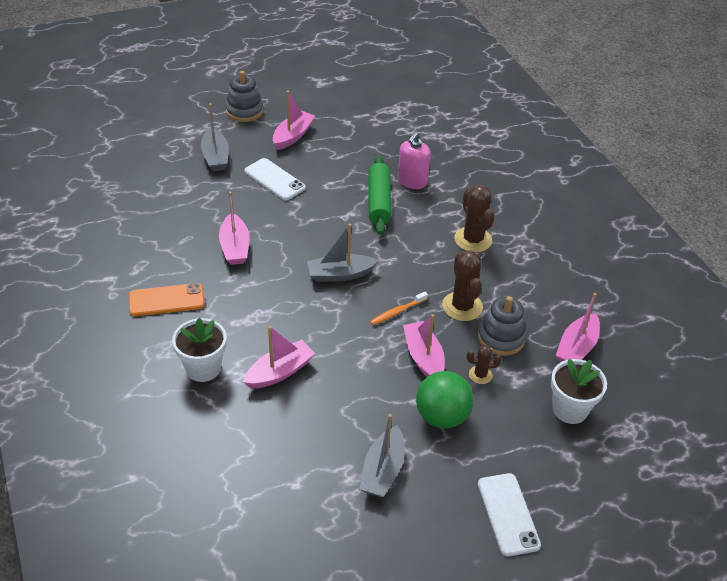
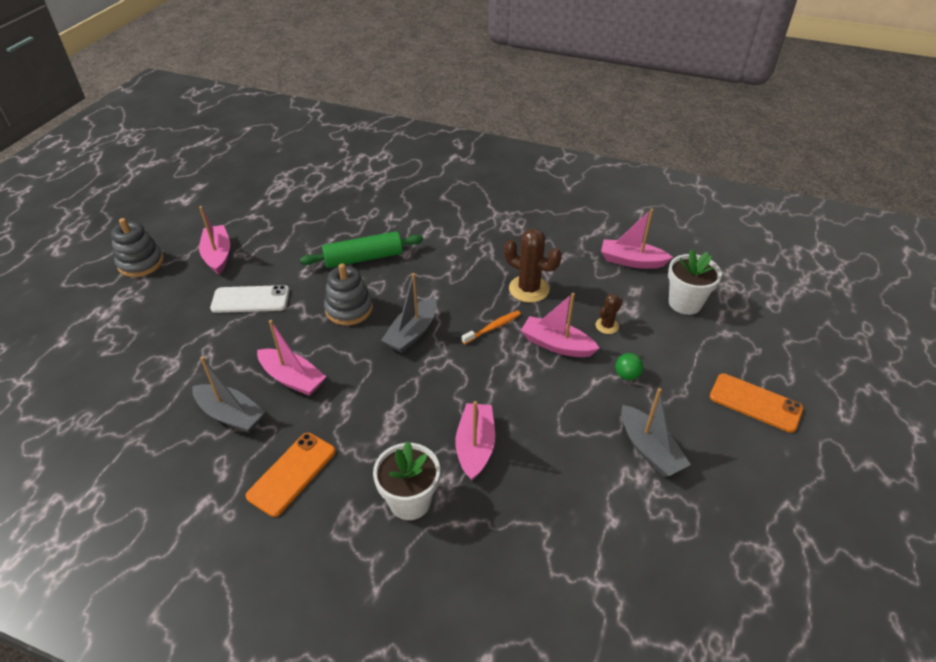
camera: 45 degrees left, 0 degrees up
(215, 157) = (165, 318): grey boat -> grey boat (231, 415)
(379, 201) = (363, 258): green rolling pin -> green rolling pin turned 60 degrees counterclockwise
(397, 312) = (493, 327): orange toothbrush -> orange toothbrush turned 135 degrees counterclockwise
(412, 181) = (368, 227): pink soap dispenser -> none
(442, 416) = (626, 375): green ball -> green ball, size x0.48
(473, 240) = (469, 238): brown cactus -> none
(501, 338) = (582, 290): grey stacking toy -> grey stacking toy (349, 309)
(508, 514) = (755, 403): white phone -> orange phone
(576, 348) = (631, 261): pink boat -> pink boat turned 120 degrees clockwise

